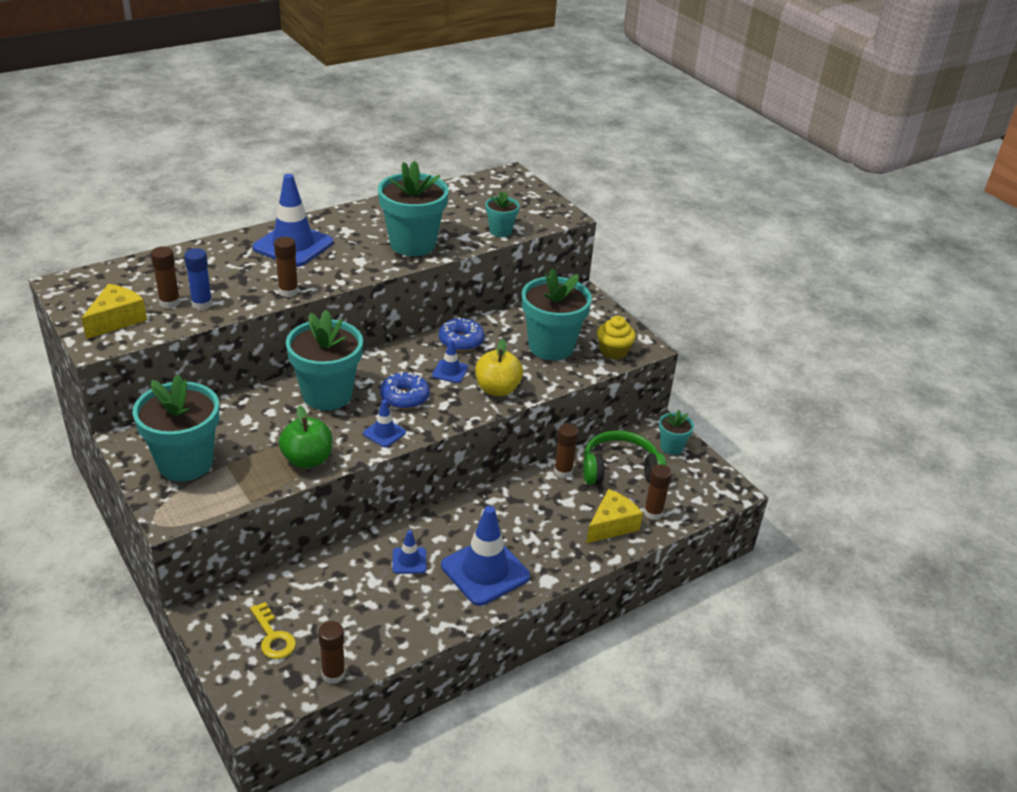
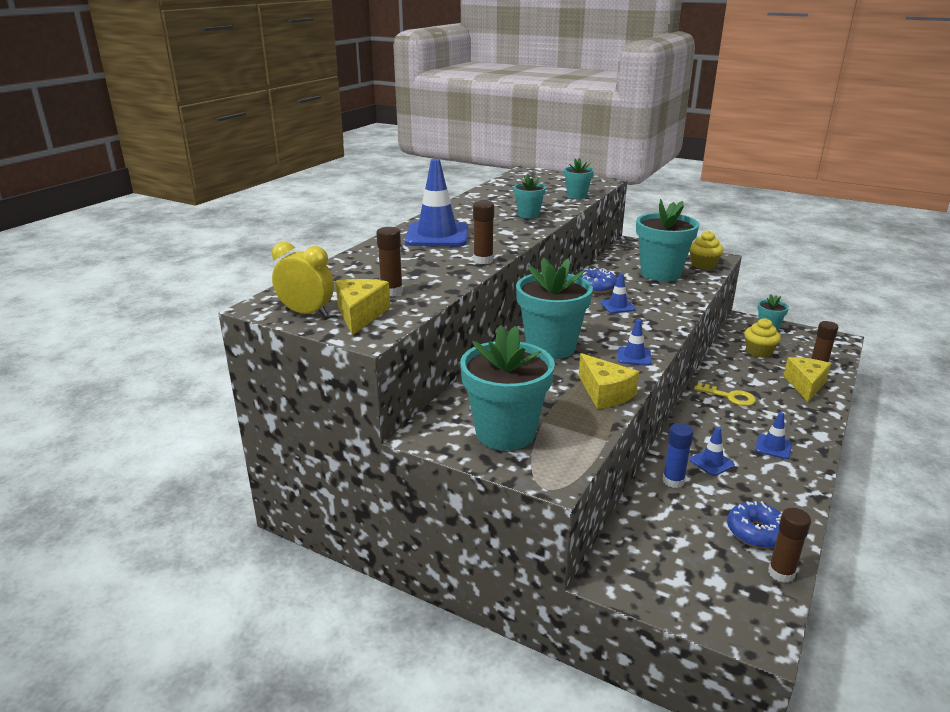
camera: 25 degrees left, 10 degrees down
(82, 303) = (306, 313): none -> yellow clock
(202, 304) = (423, 285): blue glue stick -> blue glue stick (673, 481)
(273, 636) = (692, 567): yellow key -> yellow key (730, 397)
(307, 460) = (605, 393): green apple -> yellow cheese
(404, 397) = (611, 330): blue donut -> blue donut (756, 532)
(412, 244) = (528, 215): turquoise flower pot -> turquoise flower pot, size x0.50
(485, 571) = (773, 447): blue traffic cone -> blue traffic cone, size x0.48
(497, 389) = (667, 306): yellow apple -> none
(563, 471) = (726, 365): brown glue stick -> none
(620, 470) = (759, 352): green headphones -> yellow cupcake

